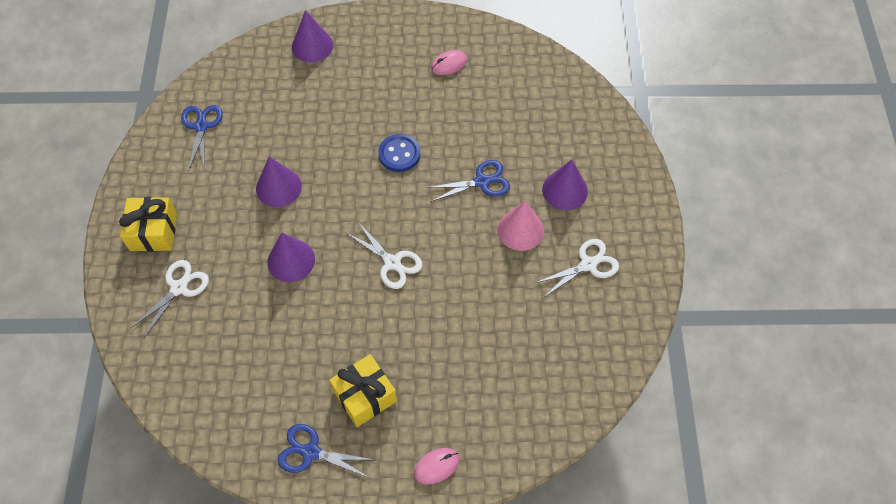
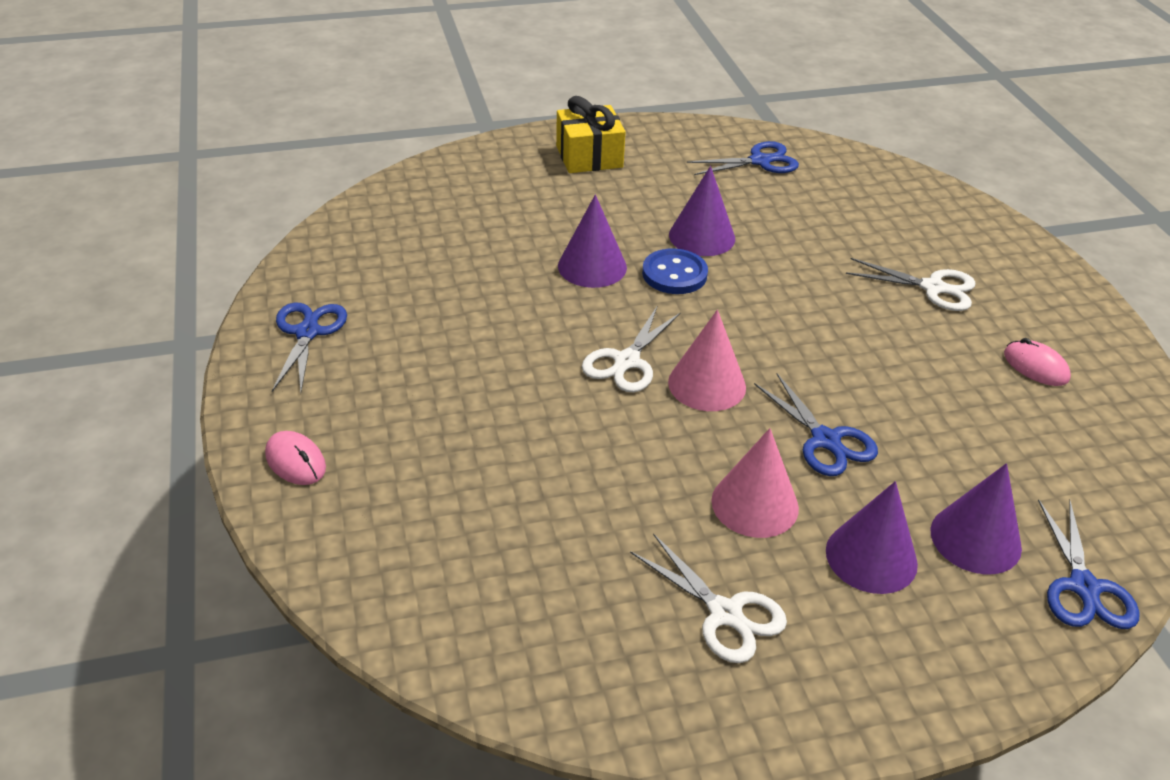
camera: 75 degrees right, 20 degrees down
(179, 288) = (518, 188): white scissors -> white scissors (932, 288)
(312, 46) = (957, 225): purple cone -> purple cone (975, 539)
(365, 396) = (399, 368): yellow gift -> none
(399, 154) = (823, 338): blue button -> blue button (674, 274)
(423, 226) = (707, 384): none -> pink cone
(597, 112) = (1083, 587): none -> blue scissors

